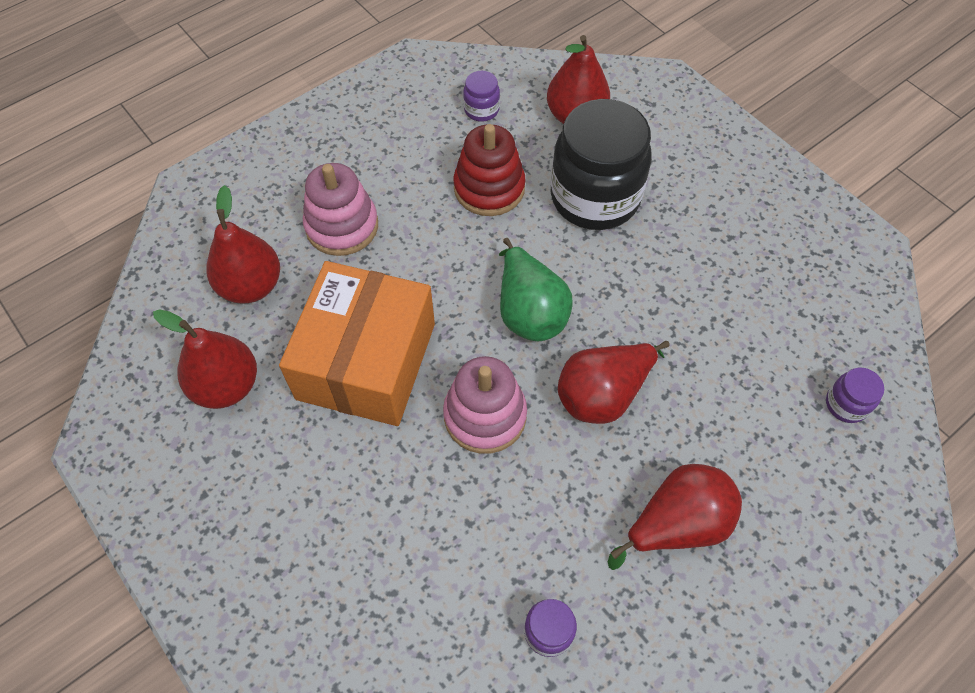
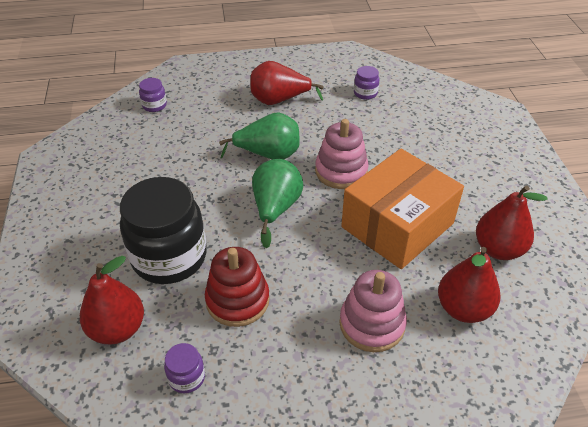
camera: 150 degrees left, 15 degrees down
(603, 394) = (268, 155): red pear -> green pear

